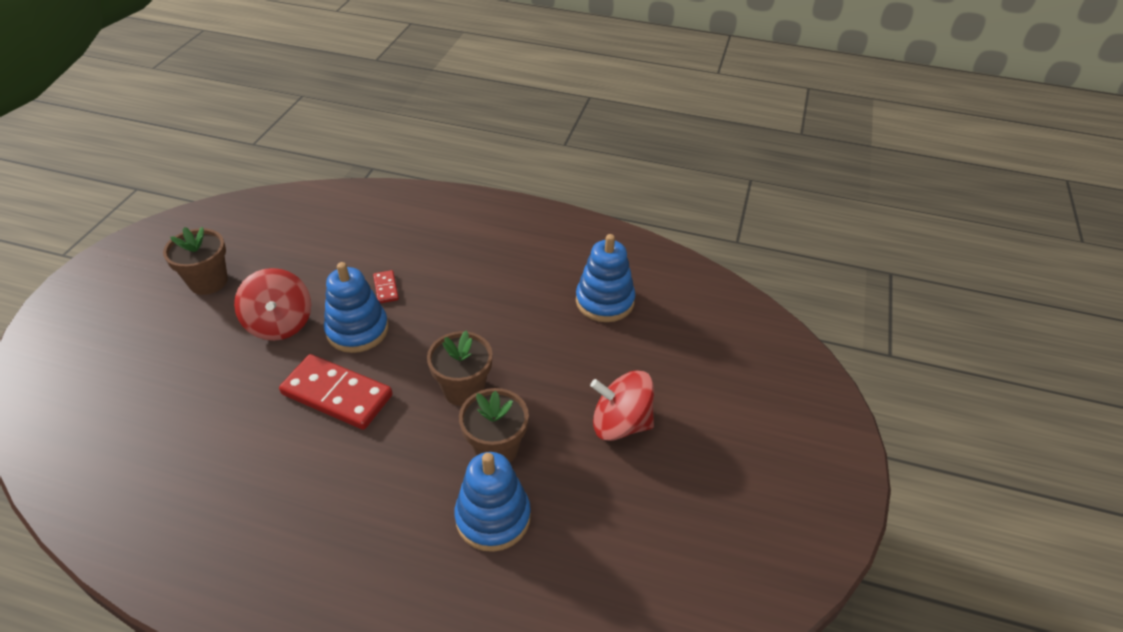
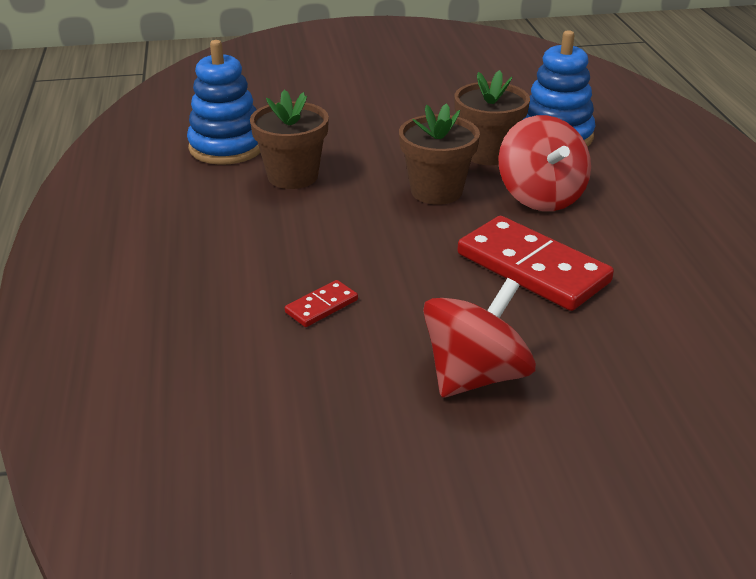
camera: 115 degrees left, 10 degrees down
(208, 282) = (466, 526): brown flower pot -> brown flower pot (293, 176)
(337, 394) = (532, 268): red domino -> red domino turned 45 degrees counterclockwise
(357, 330) = (421, 297): blue stacking toy -> none
(620, 423) = (393, 106): red spinning top -> red spinning top (540, 196)

